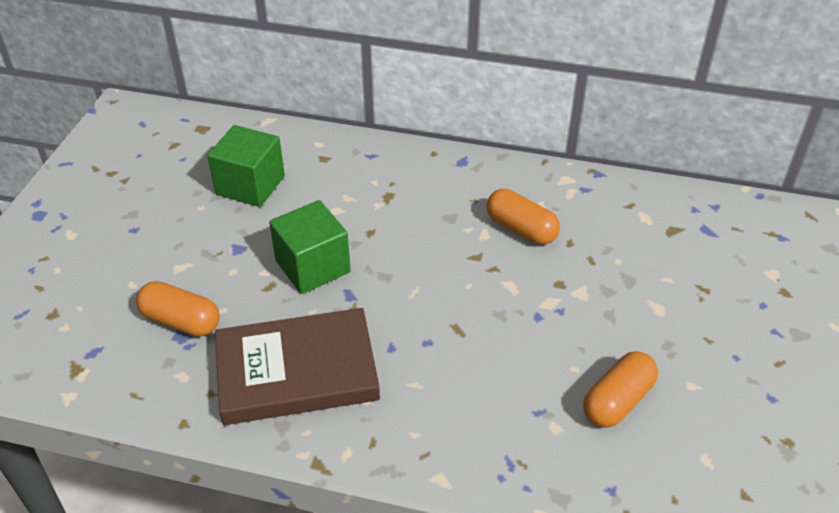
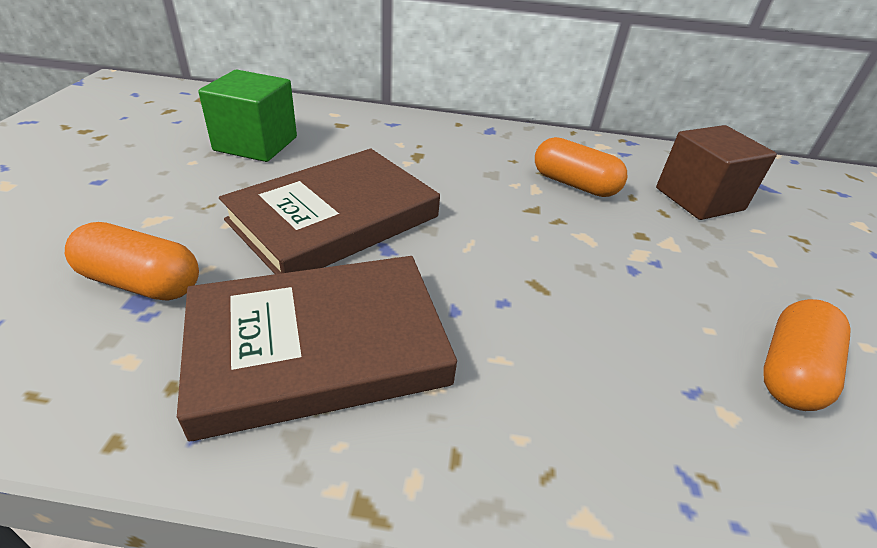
camera: 10 degrees left, 5 degrees down
(312, 266) = (335, 218): green cube -> brown book
(631, 245) = (699, 199): none -> brown cube

